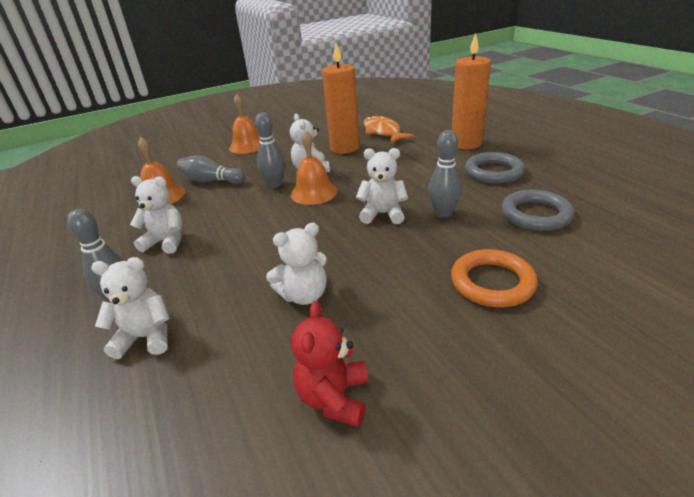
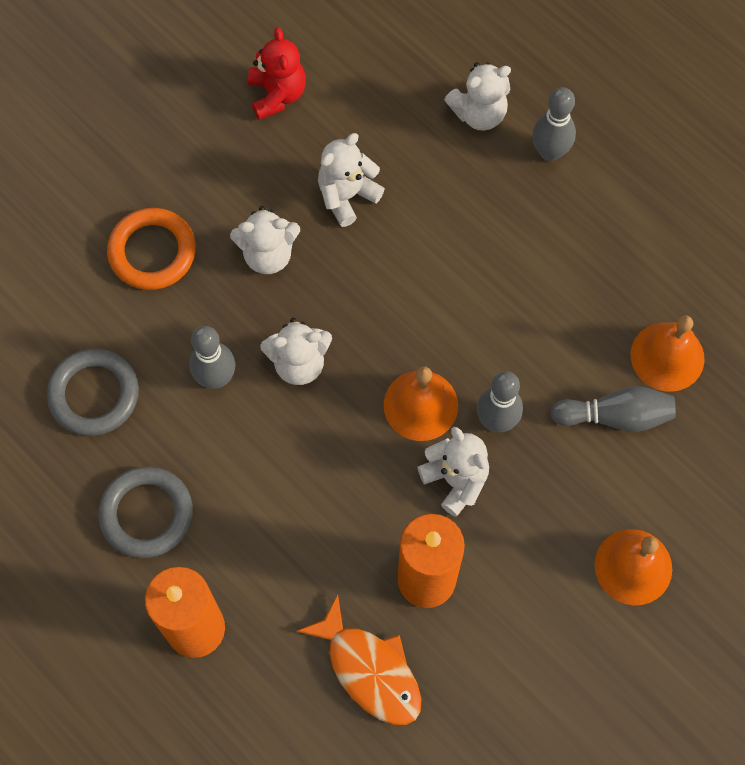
camera: 160 degrees right, 35 degrees up
(166, 242) = (570, 251): white teddy bear -> white teddy bear (268, 254)

